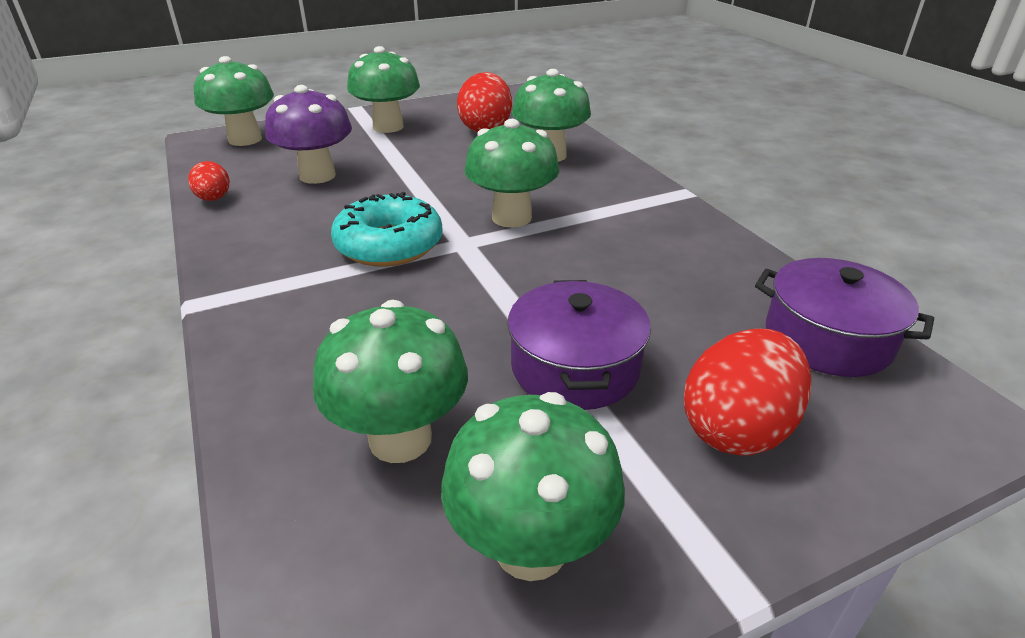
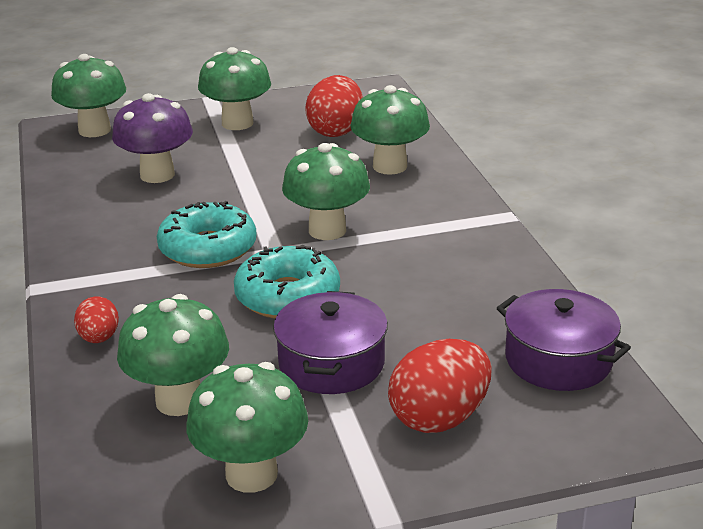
camera: 10 degrees right, 5 degrees down
(214, 199) = (60, 193): red egg -> red egg (99, 338)
(494, 290) = (287, 296): none -> turquoise donut

